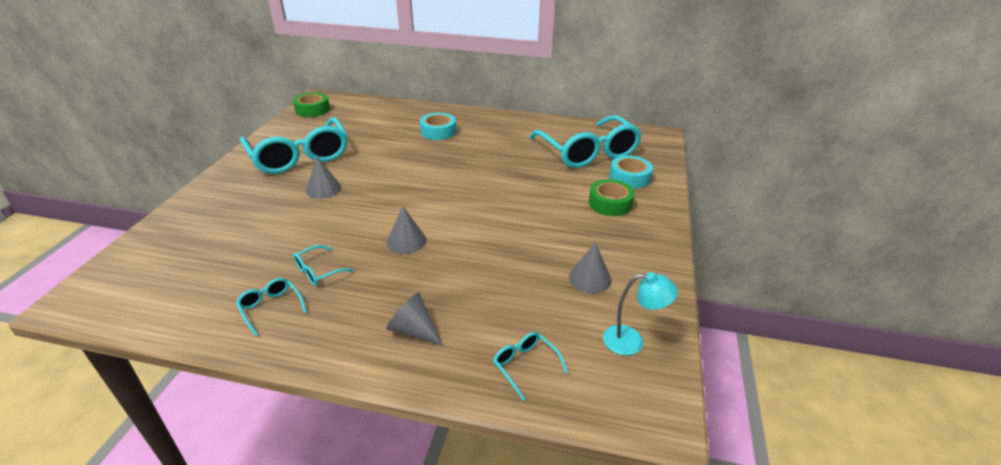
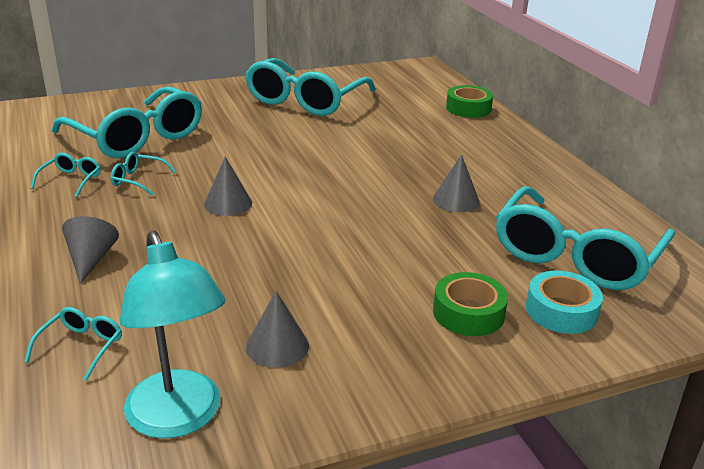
camera: 55 degrees right, 5 degrees down
(243, 250) = (137, 138): none -> turquoise glasses
(312, 110) = (395, 72): green tape -> green tape (468, 108)
(323, 189) = (266, 131): grey cone -> grey cone (456, 200)
(438, 131) = (459, 143): turquoise tape -> none
(632, 341) = (179, 418): turquoise lamp -> turquoise lamp, size x1.63

